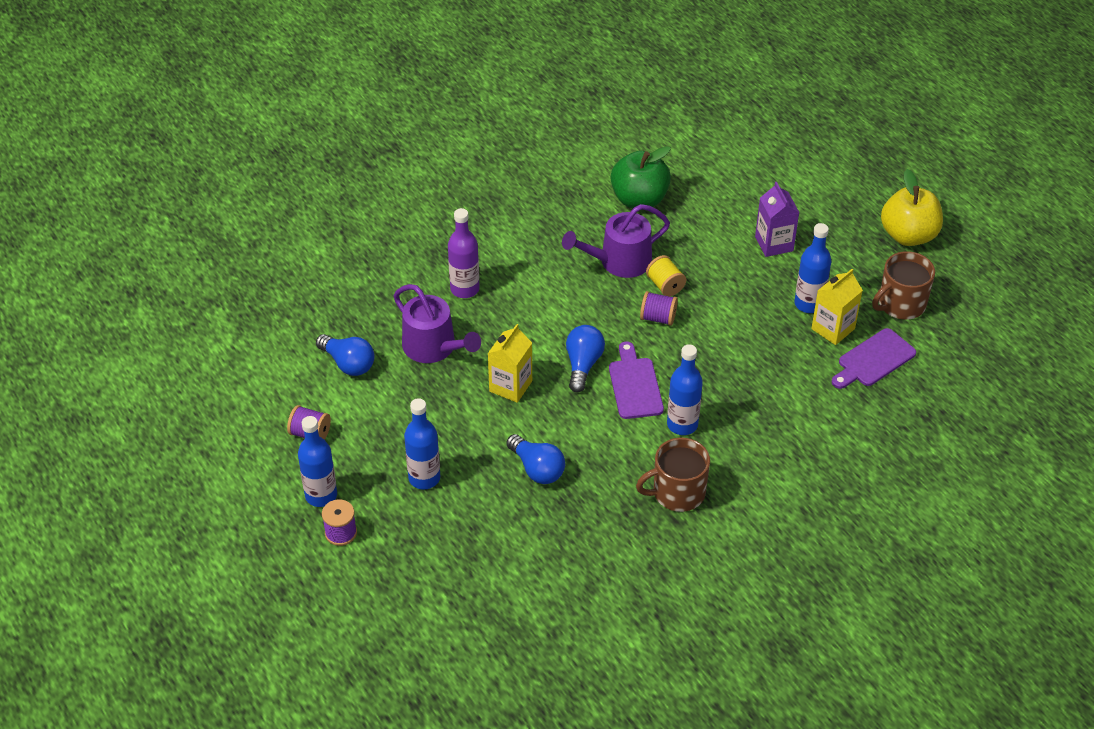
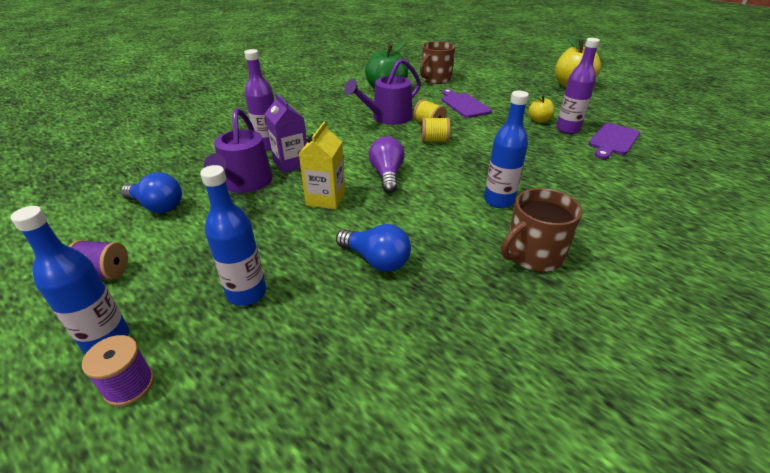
camera: 15 degrees left, 10 degrees down
(434, 347) = (245, 183): purple watering can -> purple watering can turned 60 degrees clockwise
(583, 364) = (387, 175): blue light bulb -> purple light bulb
(635, 385) = (439, 181): purple cutting board -> purple cutting board (464, 104)
(658, 318) = (434, 141): purple spool -> yellow spool
(774, 244) = (491, 98): purple carton -> purple carton (291, 163)
(808, 304) = (539, 120): blue bottle -> yellow apple
(833, 329) = (567, 129): yellow carton -> purple bottle
(900, 304) = (600, 113): brown mug -> brown mug (435, 79)

